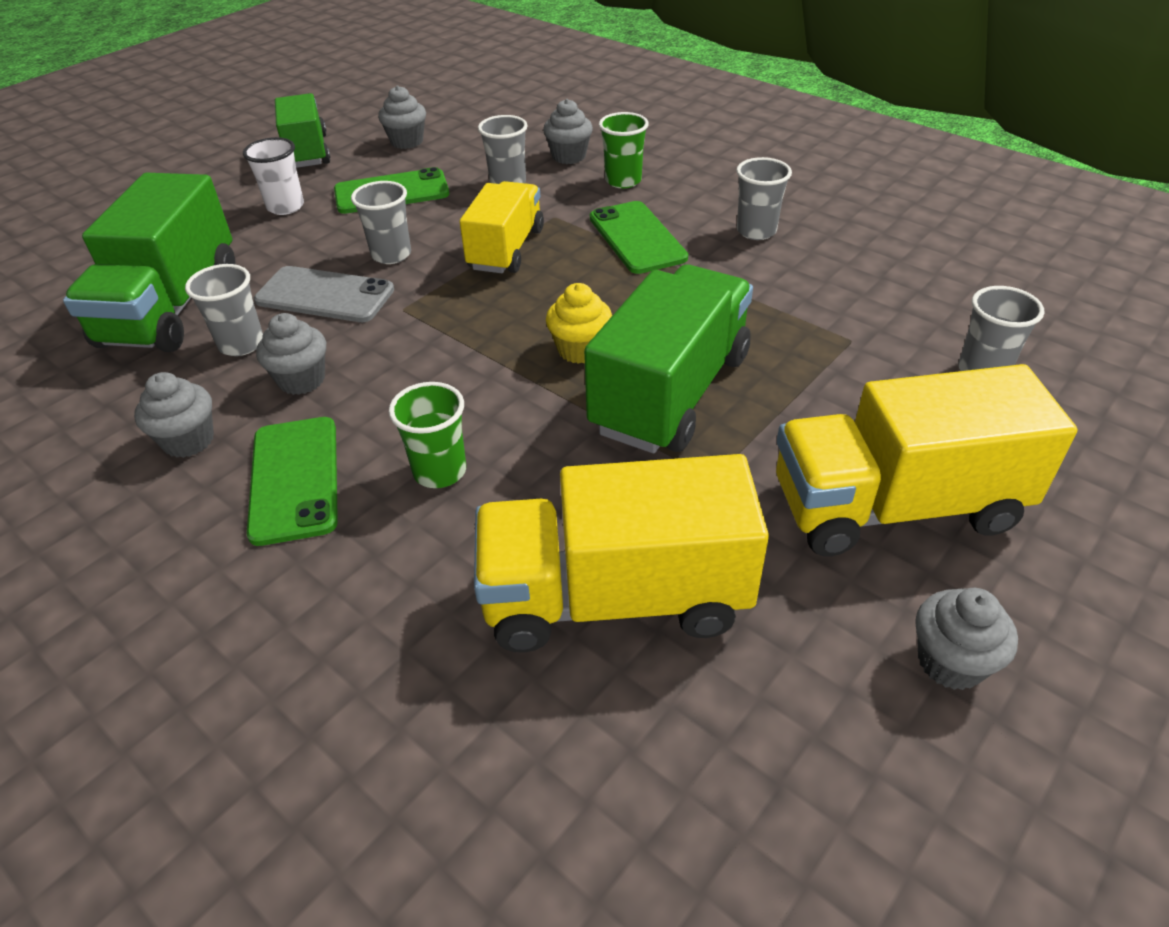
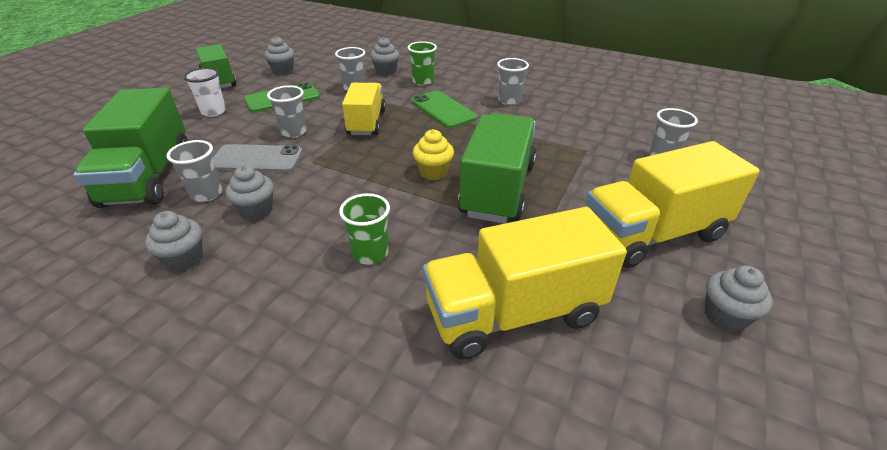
camera: 15 degrees left, 5 degrees down
(295, 479) = (271, 273): green phone -> none

